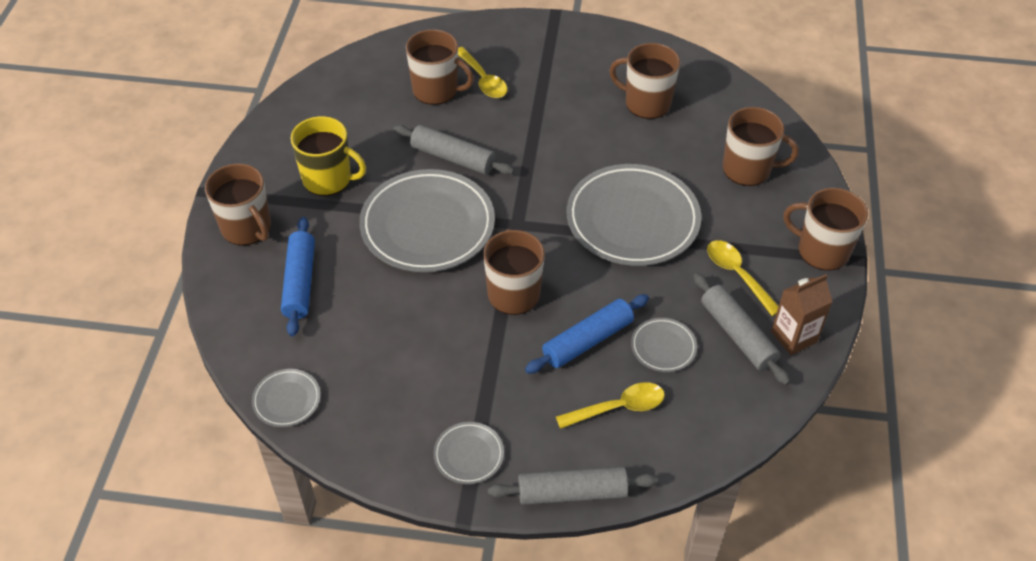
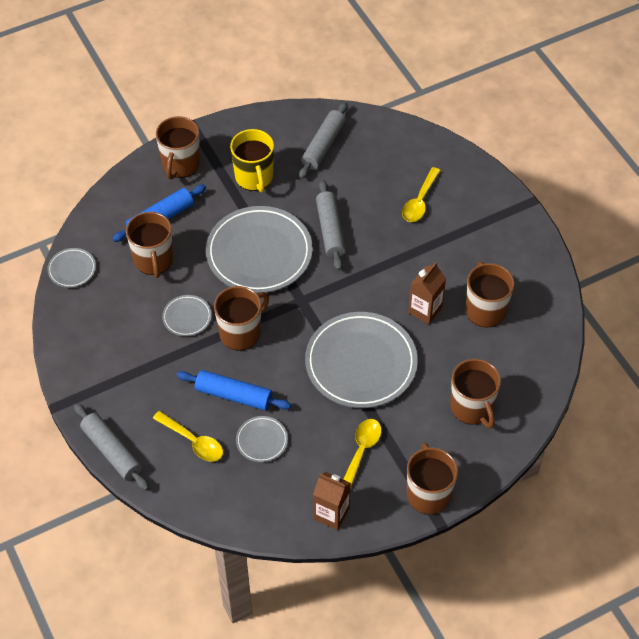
camera: 55 degrees right, 5 degrees up
(436, 90) = (385, 182): brown mug -> brown mug (153, 260)
(468, 455) = (100, 382): grey plate -> grey plate (187, 317)
(611, 142) = (425, 310): none -> brown carton
(737, 335) = (306, 478): grey rolling pin -> grey rolling pin (323, 145)

